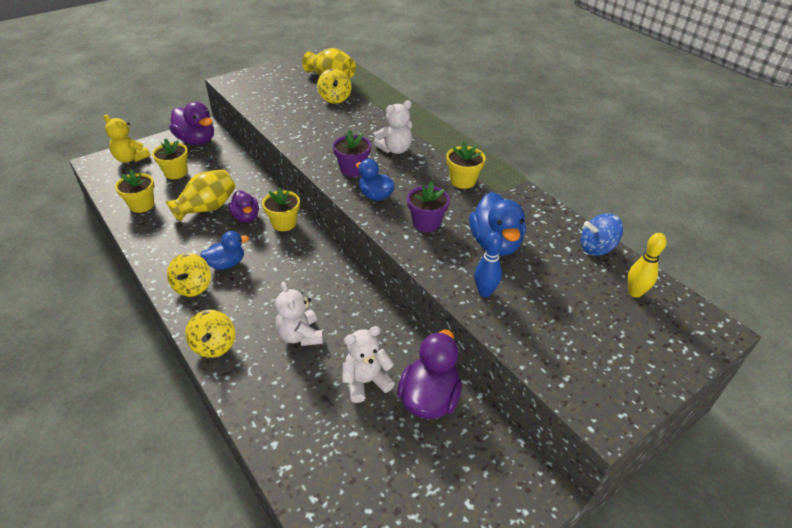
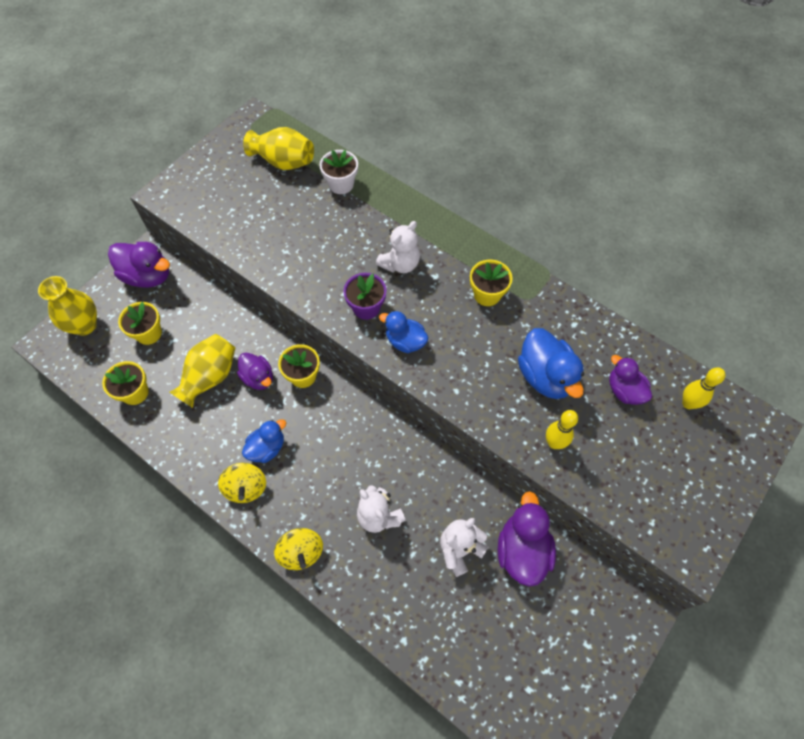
camera: 15 degrees left, 20 degrees up
(131, 158) = (85, 325): yellow teddy bear -> yellow vase
(335, 98) = (301, 194): yellow spinning top -> none
(369, 98) = (341, 184): none -> white flower pot
(426, 223) = (470, 367): purple flower pot -> none
(484, 292) = (554, 443): blue bowling pin -> yellow bowling pin
(570, 269) = (624, 390): none -> purple duck
(597, 248) = (642, 355): blue spinning top -> none

